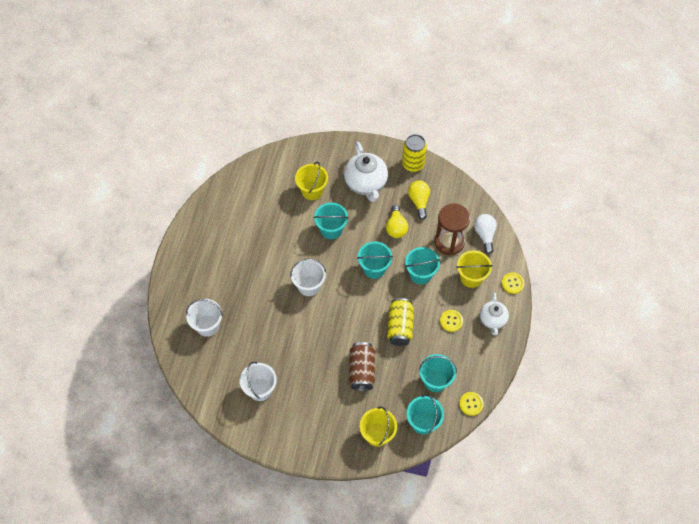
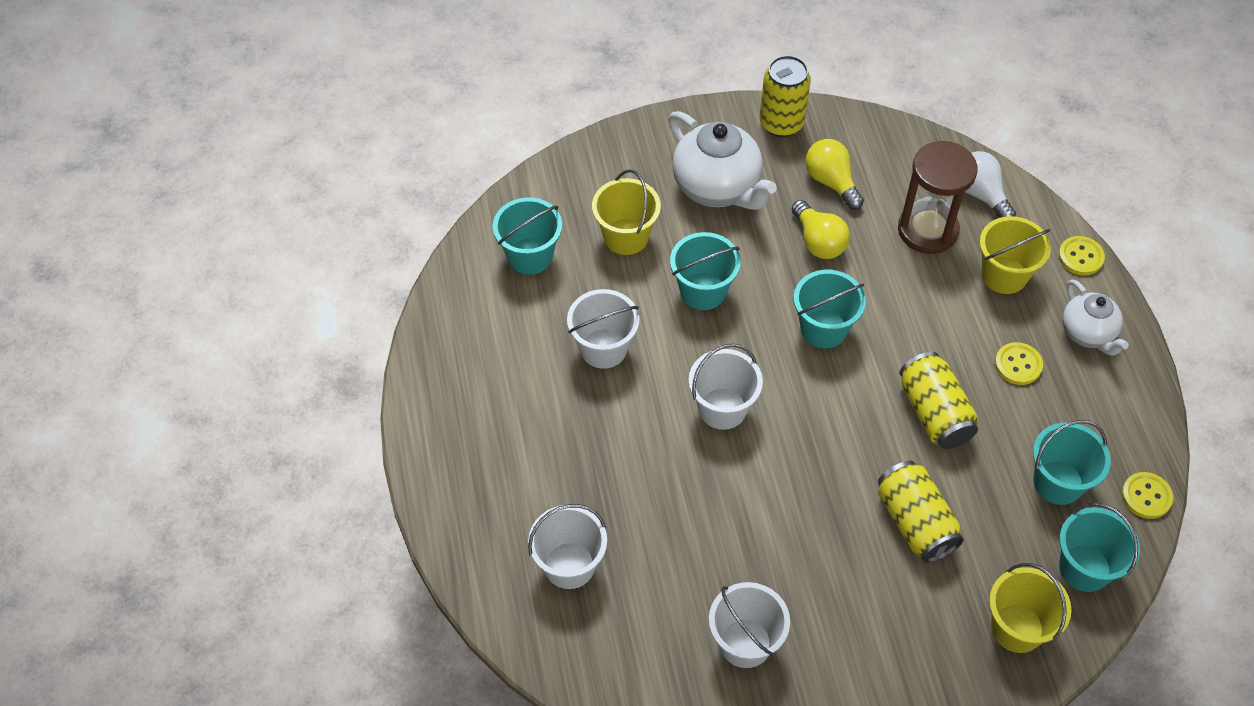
camera: 25 degrees left, 5 degrees down
(274, 238) = (603, 348): none -> white bucket
(361, 370) = (915, 522): brown can -> yellow can
(420, 274) = (912, 305): turquoise bucket -> turquoise bucket (530, 256)

